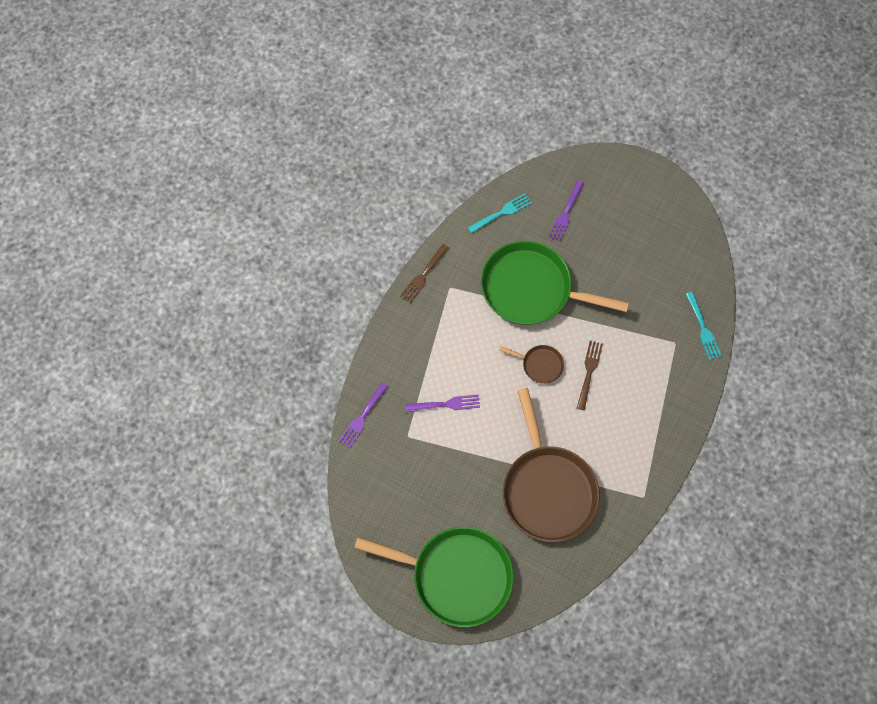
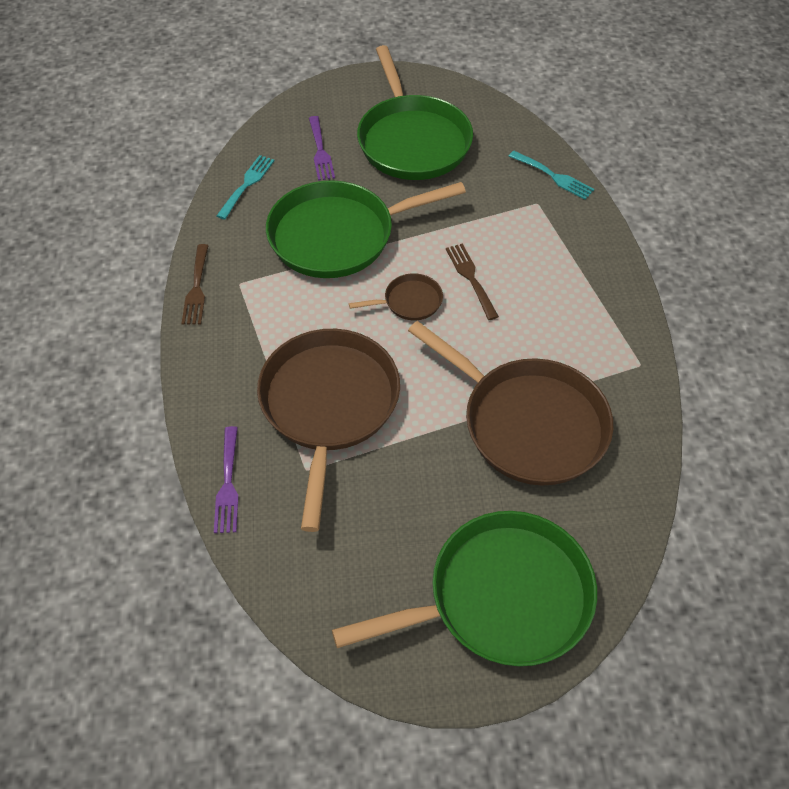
camera: 35 degrees left, 15 degrees down
(446, 404) = (329, 405): purple fork -> brown pan
(632, 241) = (412, 141): none -> green pan

